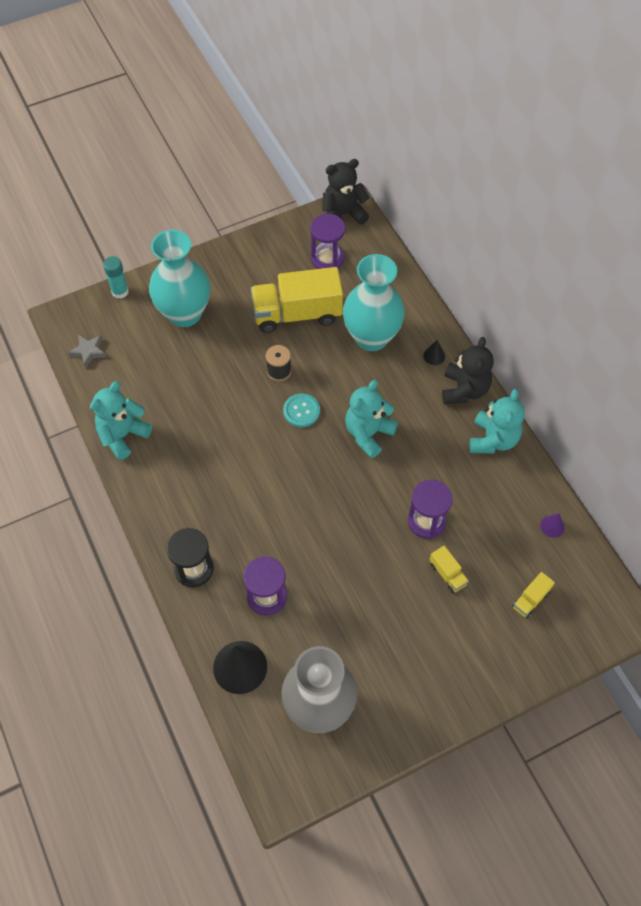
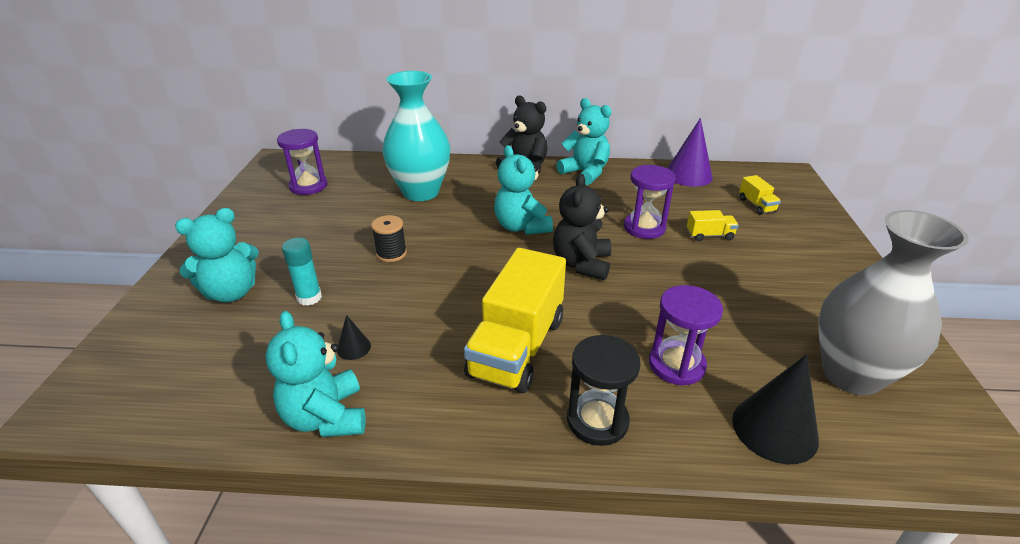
camera: 60 degrees left, 25 degrees down
(88, 351) = (153, 403): grey star -> none
(120, 292) = (118, 335): turquoise glue stick -> turquoise glue stick (309, 297)
(184, 314) = (231, 292): turquoise vase -> turquoise teddy bear
(297, 314) = (341, 221): yellow truck -> yellow truck (517, 347)
(301, 411) = (455, 256): turquoise button -> none
(343, 214) = (277, 164): black teddy bear -> black teddy bear (581, 264)
(434, 356) = (476, 171): black cone -> black cone (353, 347)
(552, 526) = (688, 175): purple cone -> purple cone, size x2.08

